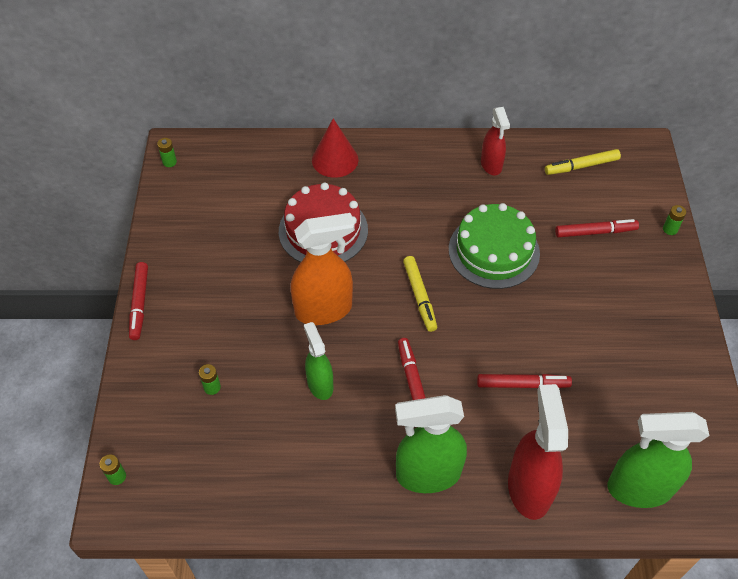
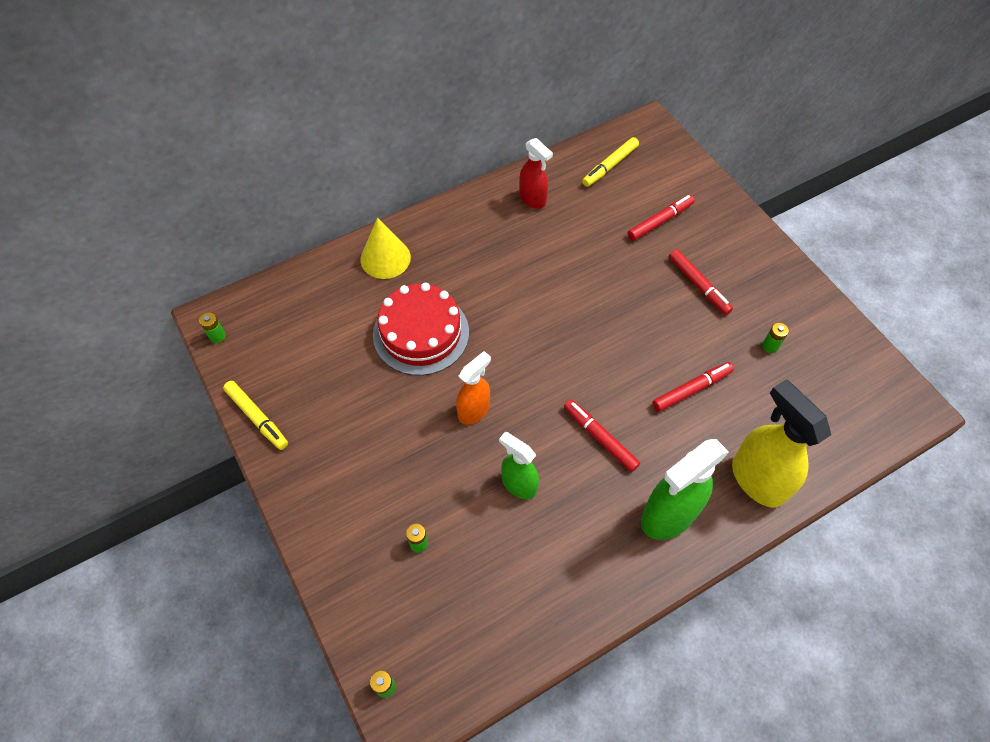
camera: 30 degrees left, 5 degrees up
(139, 304) = (286, 498): red marker -> red marker (698, 285)
(324, 310) = (474, 410): orange spray bottle -> orange spray bottle, size x0.61
(335, 159) = (385, 258): red cone -> yellow cone
(419, 296) = (552, 354): yellow marker -> yellow marker (257, 418)
(494, 251) = (587, 279): green cake -> none
(529, 488) = (757, 479): red spray bottle -> yellow spray bottle
(638, 488) = (839, 431): green spray bottle -> none
(670, 229) = (717, 191): green battery -> green battery (770, 346)

